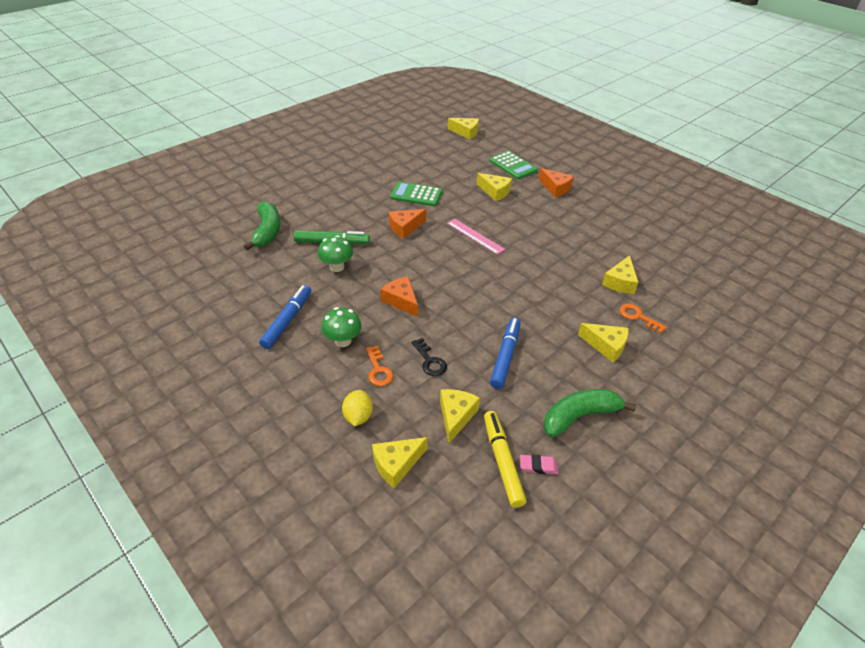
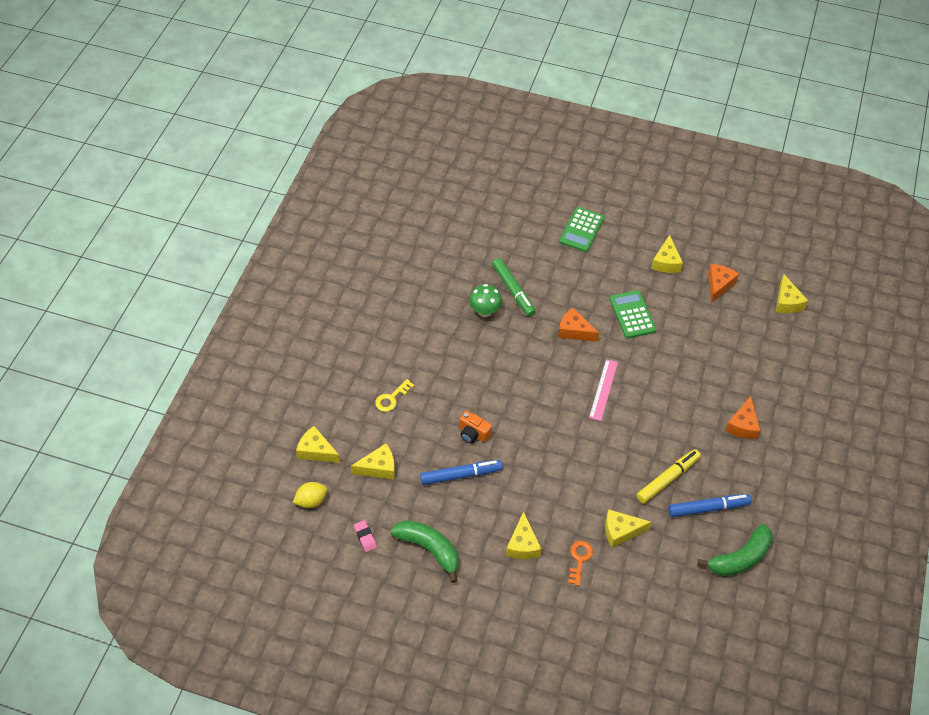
camera: 60 degrees right, 10 degrees up
(267, 231) = (493, 239): green banana -> green banana (740, 558)
(287, 320) = (403, 315): blue marker -> blue marker (708, 508)
(343, 341) = (405, 361): green mushroom -> none
(358, 416) = (342, 408): yellow lemon -> yellow lemon (311, 501)
(378, 370) = (391, 398): orange key -> yellow key
(401, 301) = (475, 376): orange cheese -> orange cheese (718, 285)
(430, 361) = (422, 426): black key -> none
(463, 328) = (473, 433): none -> orange camera
(495, 192) = (691, 375): yellow cheese -> yellow cheese (666, 262)
(502, 461) = (356, 513): yellow marker -> yellow marker (668, 479)
(513, 166) = (755, 371): green calculator -> green calculator (581, 230)

